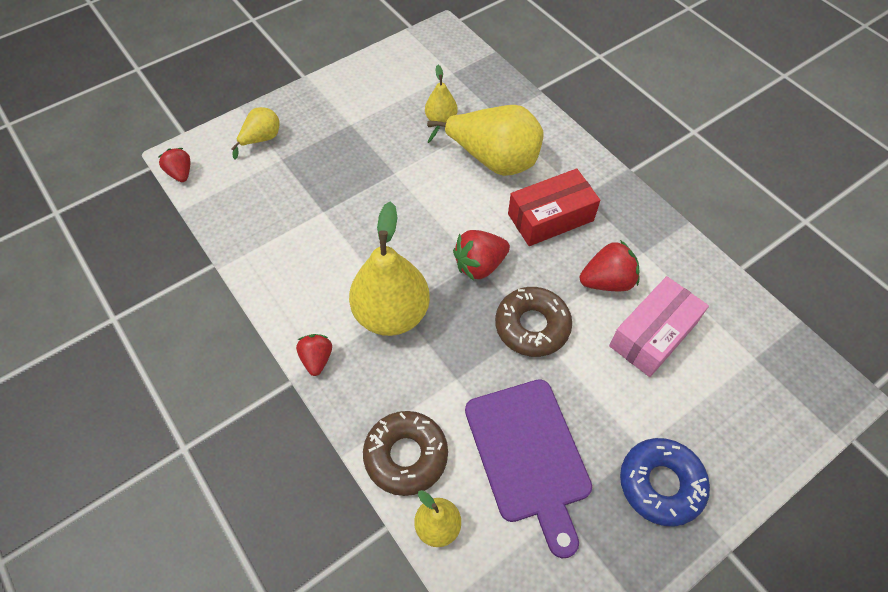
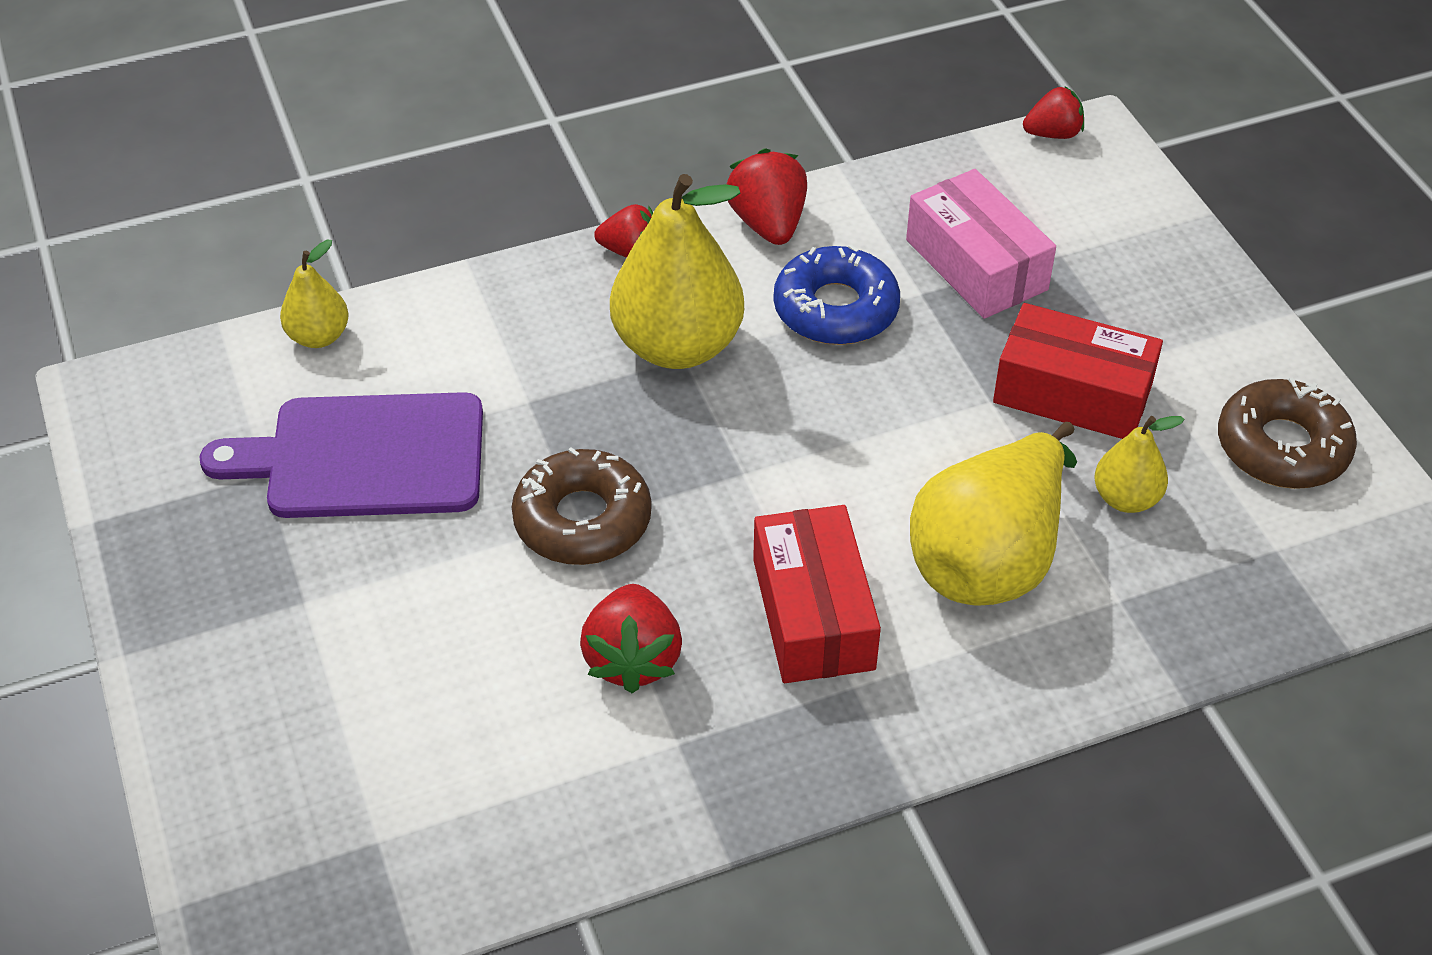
camera: 105 degrees right, 10 degrees down
(261, 139) = (1116, 233): yellow pear -> none
(381, 144) = (1072, 393): none -> red box
(406, 455) = (433, 322): brown donut -> brown donut (1282, 447)
(480, 265) = (735, 478): red strawberry -> red strawberry (768, 224)
(653, 334) = (494, 692): pink box -> pink box (976, 264)
(661, 484) = (237, 606): blue donut -> blue donut (835, 309)

